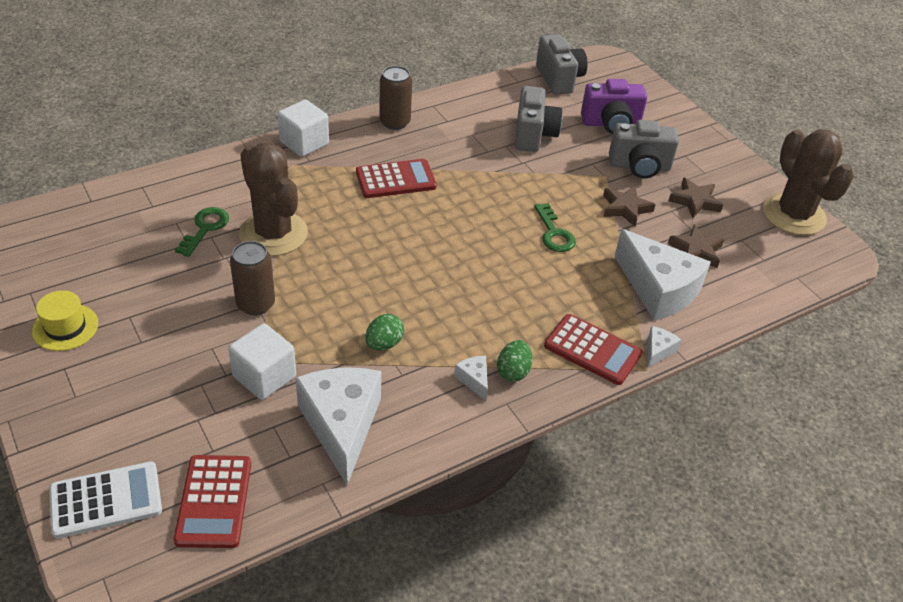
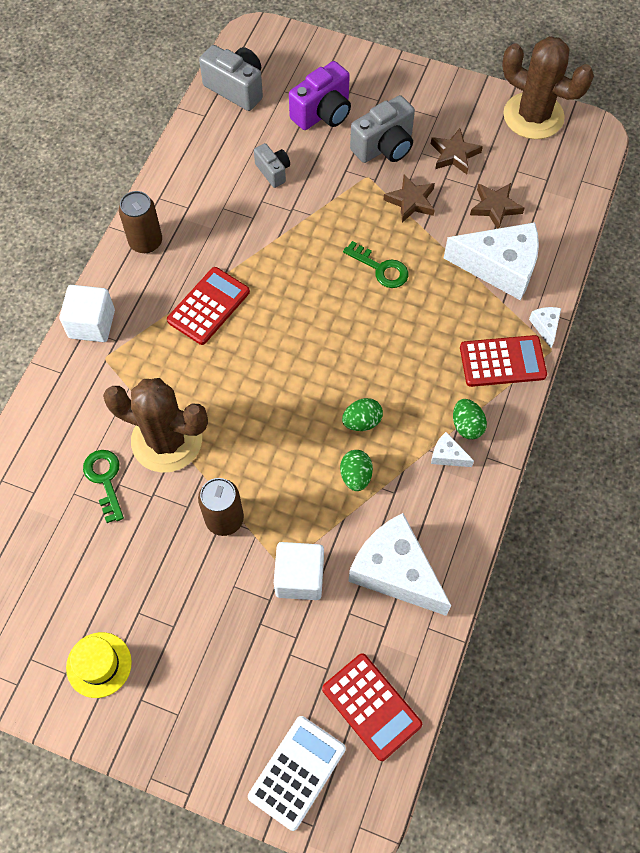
camera: 35 degrees left, 20 degrees up
(429, 314) = (362, 421): none -> green egg
(533, 135) = (273, 171): grey camera -> grey camera, size x0.59

